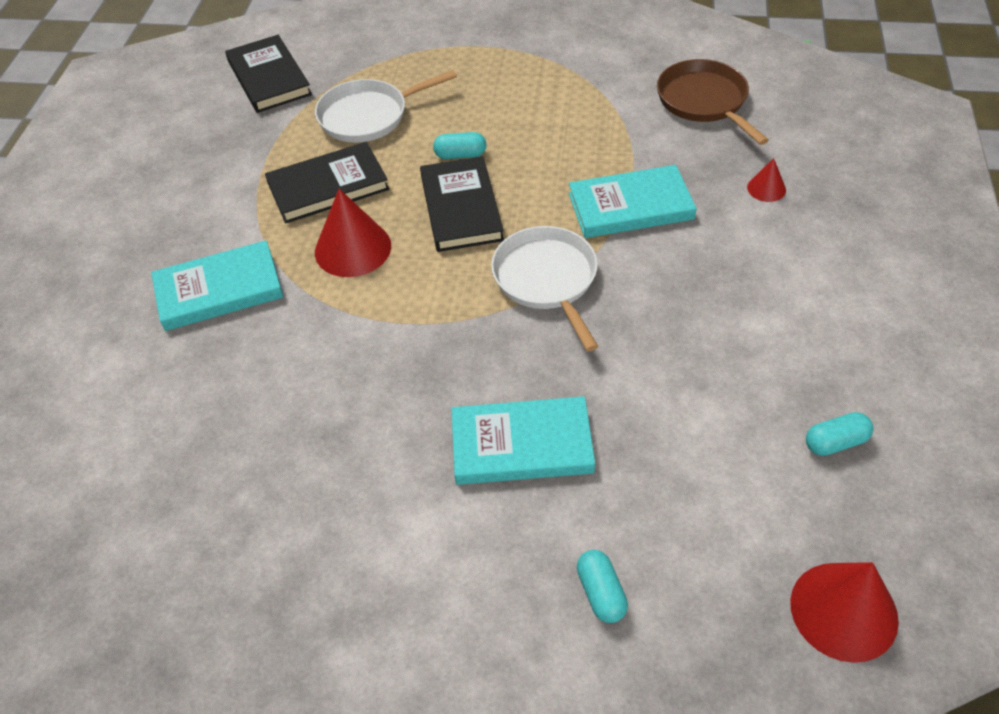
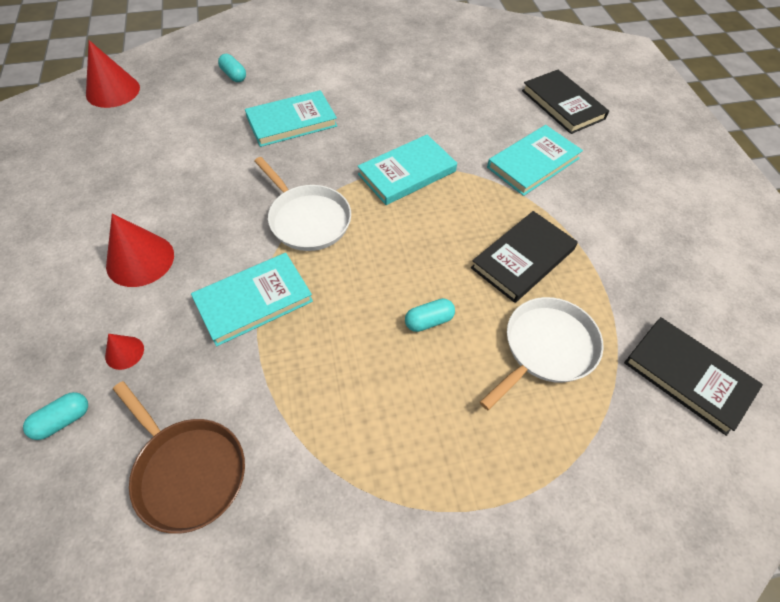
camera: 155 degrees right, 5 degrees up
(353, 248) = (464, 211): red cone -> red cone (140, 260)
(391, 314) = (407, 173): none -> turquoise book
(461, 208) = (400, 265): black book -> black book (562, 105)
(835, 442) = (101, 159): turquoise capsule -> turquoise capsule (63, 420)

